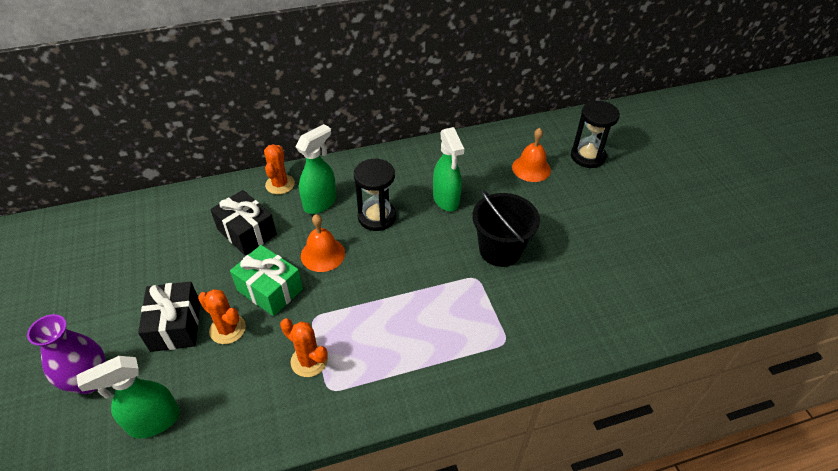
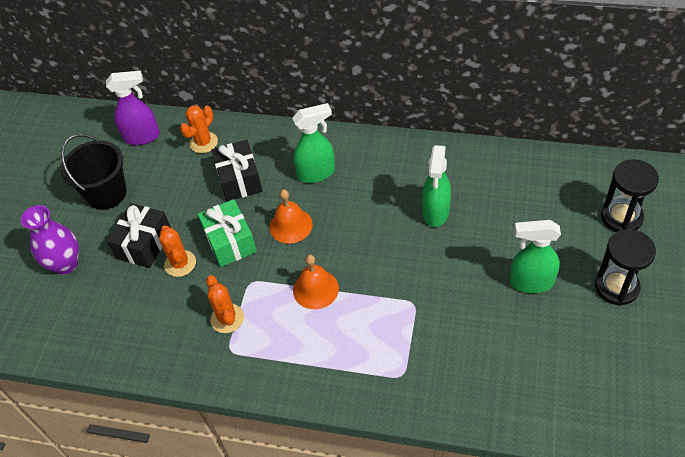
camera: 35 degrees right, 5 degrees up
(117, 227) = (142, 137): none -> purple spray bottle
(153, 421) = (93, 317): green spray bottle -> green spray bottle (530, 282)
(280, 184) = (291, 141): orange cactus -> orange cactus (203, 142)
(377, 217) = (359, 206): black hourglass -> black hourglass (616, 287)
(500, 250) = (455, 285): black bucket -> black bucket (106, 193)
(531, 168) = (547, 209): orange bell -> orange bell (315, 289)

